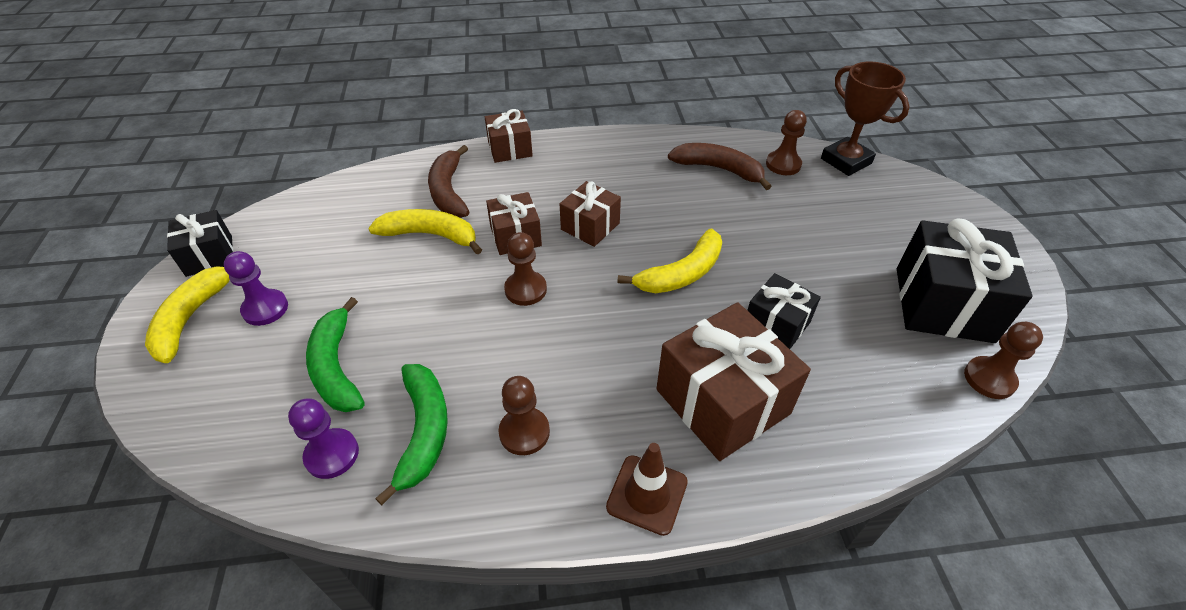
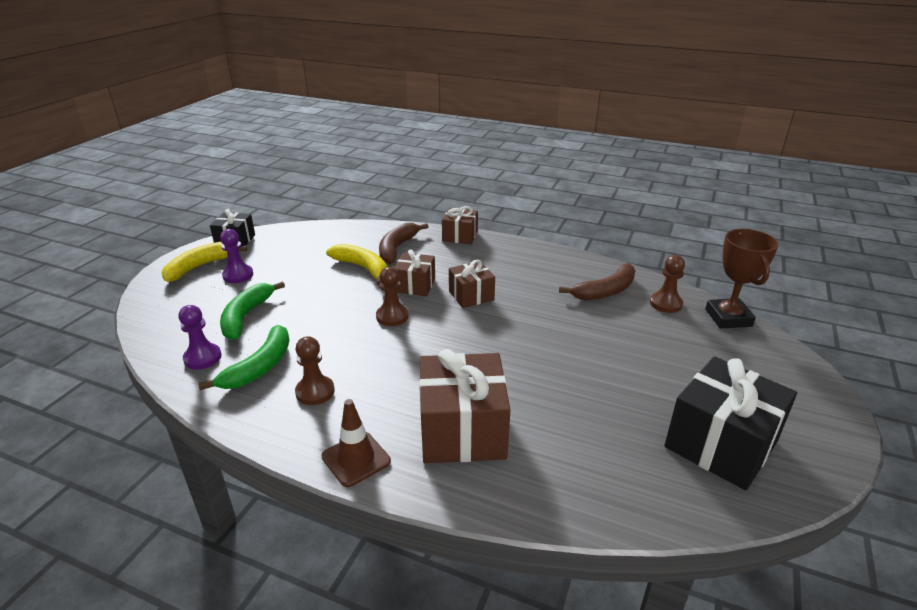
camera: 30 degrees right, 15 degrees down
(682, 273) = (510, 344): yellow banana -> none
(718, 169) = (605, 291): brown banana -> brown banana turned 90 degrees clockwise
(776, 324) = (552, 401): black gift -> none
(989, 379) = (711, 512): brown pawn -> none

